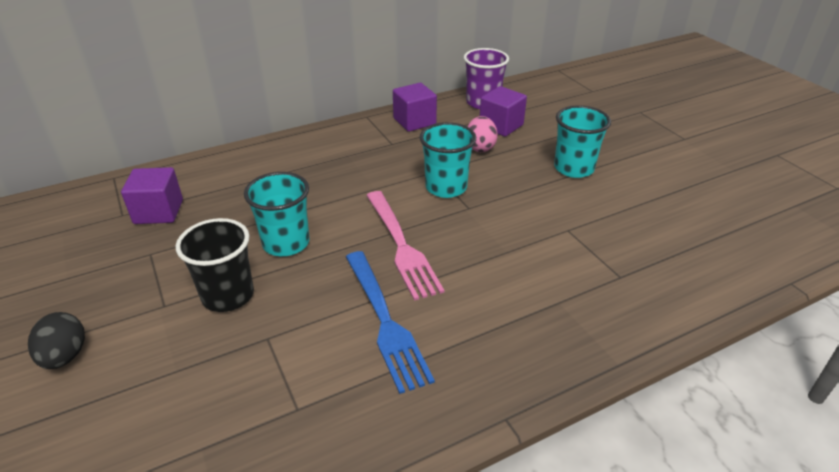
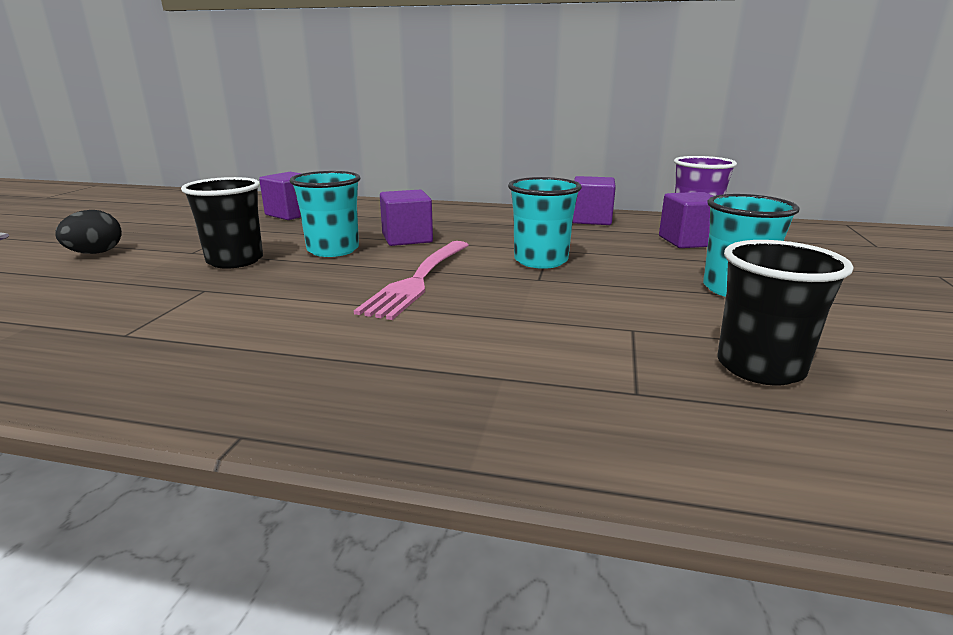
camera: 40 degrees right, 15 degrees down
(320, 202) = (407, 238): none -> purple cube
(385, 321) = (301, 316): blue fork -> none
(480, 147) = (633, 248): pink egg -> none
(644, 230) = (760, 367): none -> black cup

